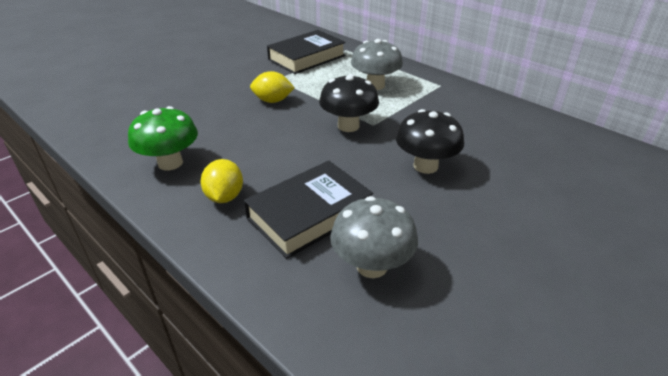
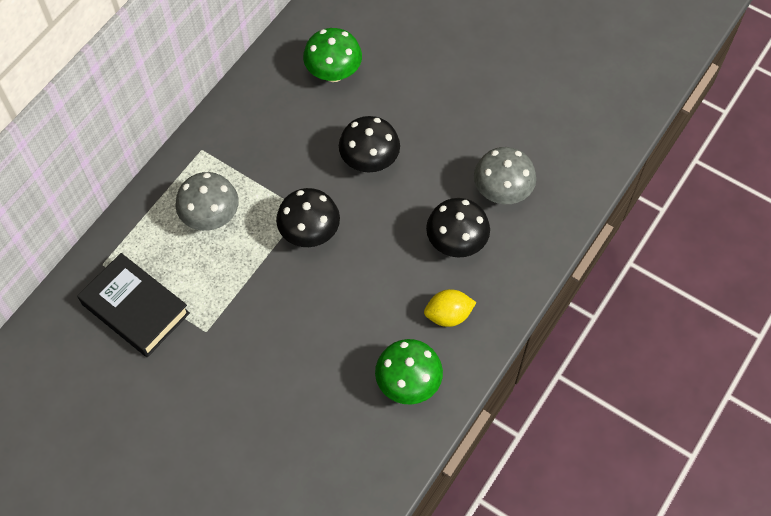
camera: 100 degrees left, 25 degrees up
(273, 101) = (265, 321): yellow lemon -> none
(309, 214) = (456, 242): black book -> black mushroom
(539, 154) = (333, 73): none -> green mushroom

